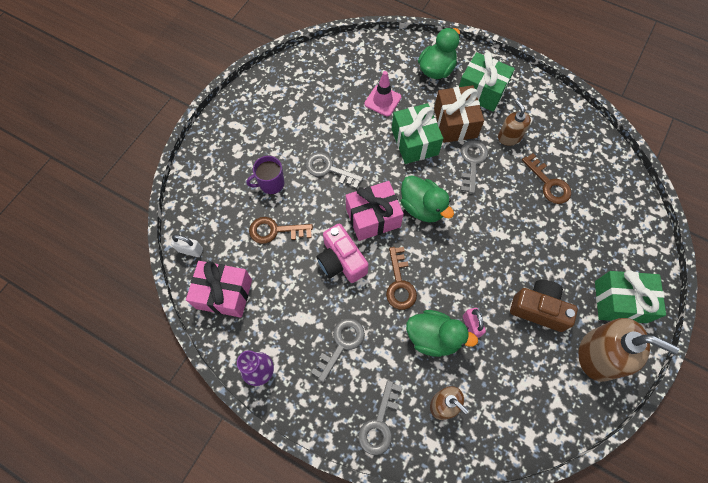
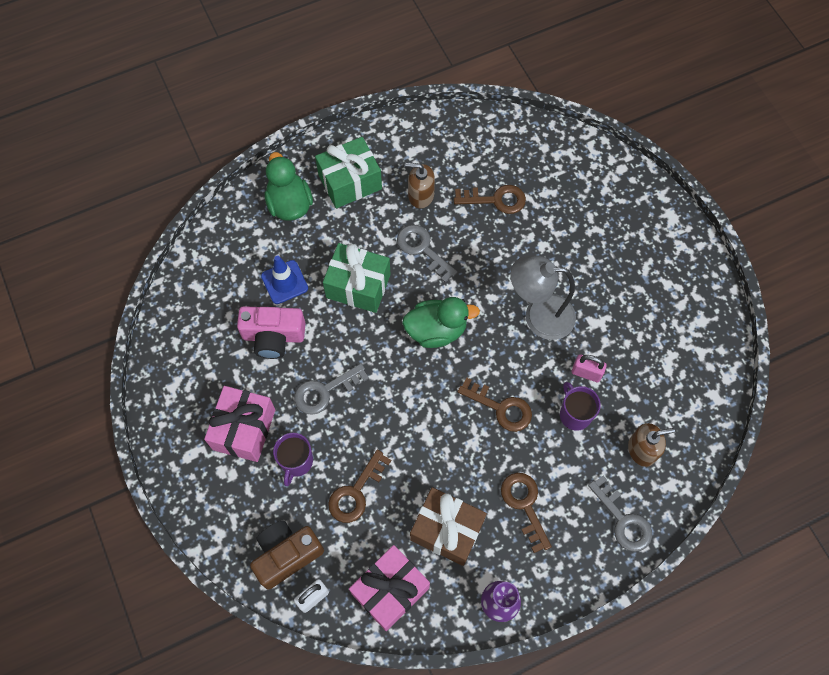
camera: 55 degrees left, 0 degrees up
(341, 261) = (437, 447): pink camera -> pink camera (273, 336)
(341, 344) = (524, 505): grey key -> brown key
(373, 218) = (413, 385): pink gift -> pink gift (244, 429)
(382, 100) = (284, 282): pink traffic cone -> blue traffic cone
(433, 337) = (574, 414): green duck -> purple mug
(455, 123) = (366, 232): brown gift -> brown gift (447, 530)
(487, 266) = (539, 316): none -> grey lamp
(538, 309) = (609, 303): brown camera -> brown camera (286, 555)
(599, 355) = (683, 286): brown soap dispenser -> none
(620, 301) = (648, 231): green gift -> none

